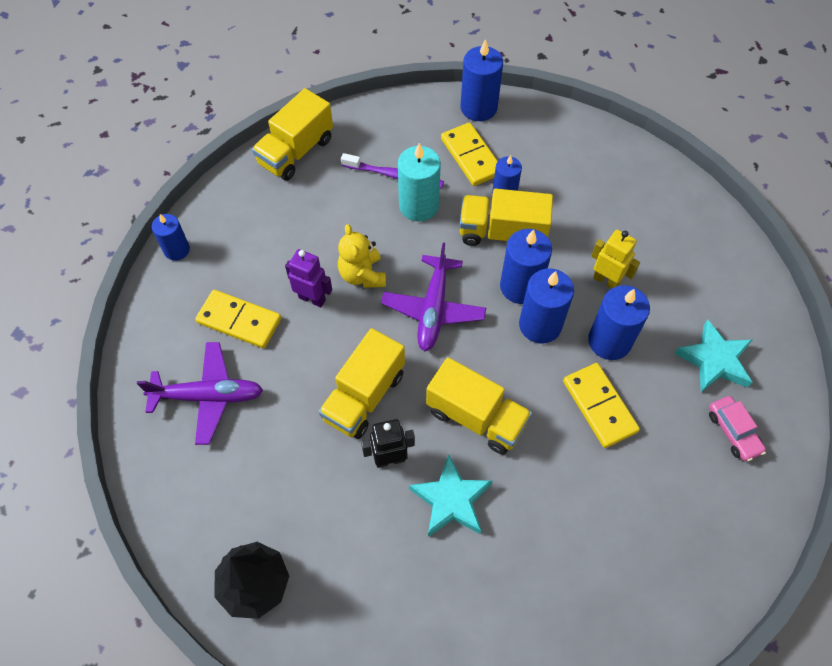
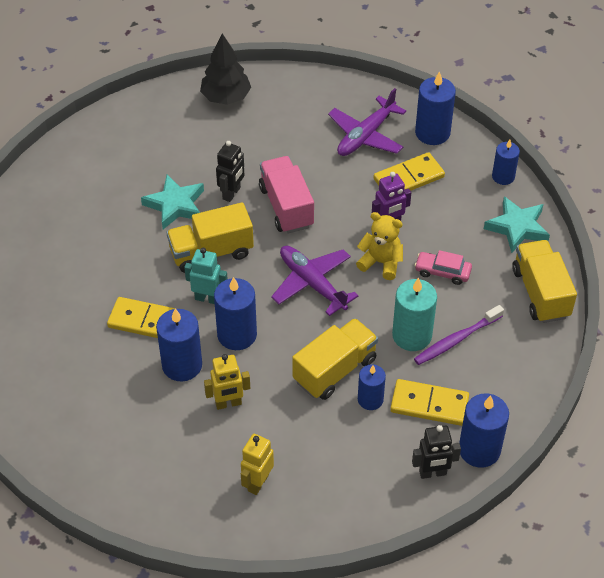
camera: 130 degrees right, 10 degrees down
(364, 396) = (286, 207): yellow truck -> pink truck
(520, 286) = (278, 346): blue candle -> blue candle (432, 133)
(525, 121) = (432, 473): none -> black robot
(527, 377) = (207, 298): none -> turquoise robot
(645, 212) = (257, 483): none -> yellow robot
(714, 360) = (101, 416): turquoise star -> turquoise star (517, 227)
(733, 432) = (48, 381): pink car -> pink car (442, 272)

